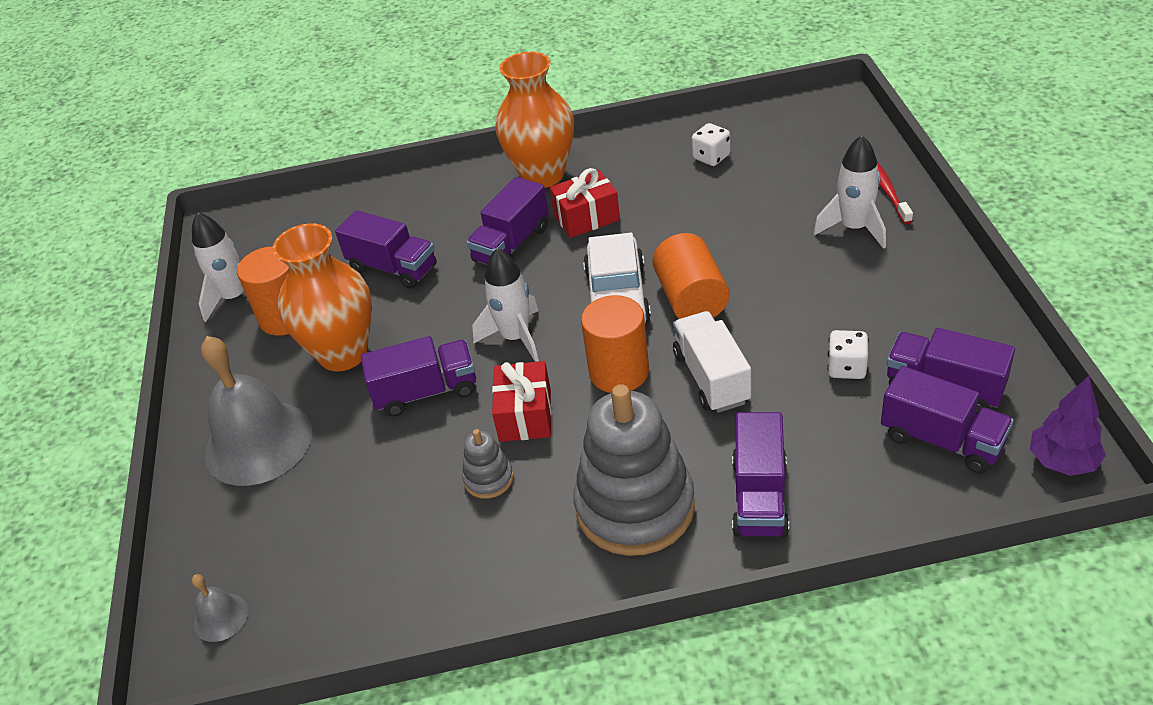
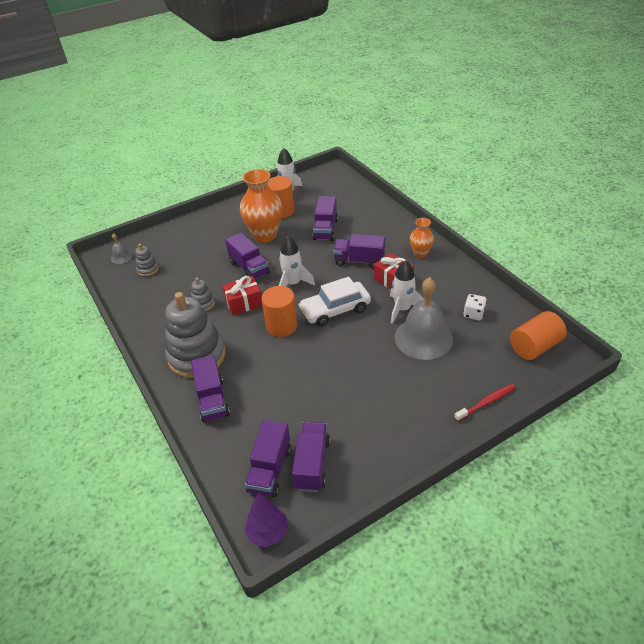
camera: 65 degrees right, 0 degrees up
(258, 442) = (207, 232): grey bell -> grey bell (423, 338)
(308, 566) = (148, 269): none -> grey stacking toy
(543, 175) = (420, 254): orange vase -> orange vase, size x0.54
(691, 299) = (345, 338): orange cylinder -> orange cylinder (534, 347)
(711, 378) = (288, 361): white truck -> none
(759, 497) = (212, 400): purple truck -> purple truck turned 90 degrees counterclockwise
(846, 368) = (313, 415): white dice -> none
(854, 228) = (438, 394): white rocket -> white rocket (402, 309)

